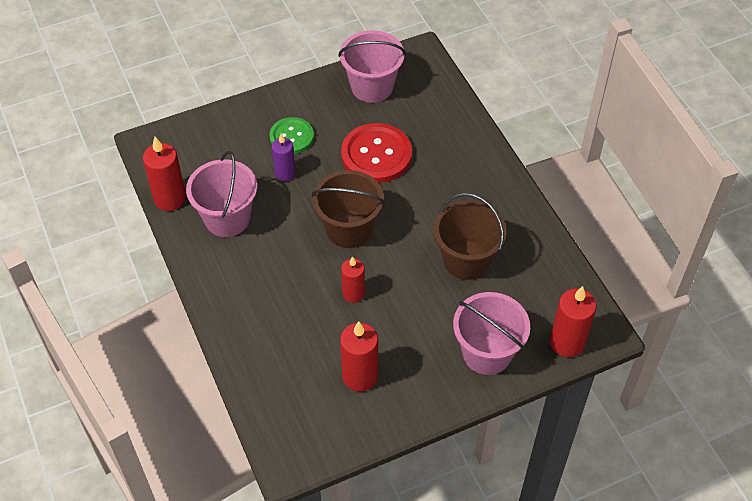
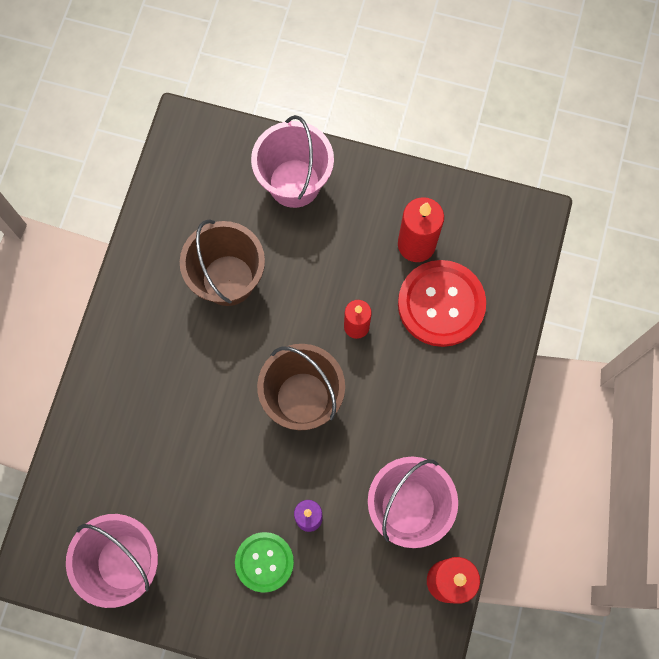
camera: 140 degrees left, 20 degrees up
(376, 155) = (201, 466): red button -> red button (441, 304)
(567, 342) = (221, 141): red candle -> none

